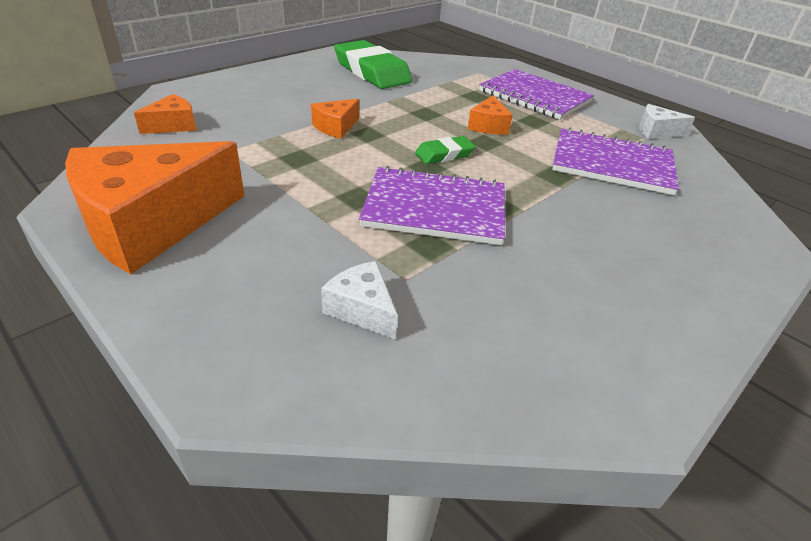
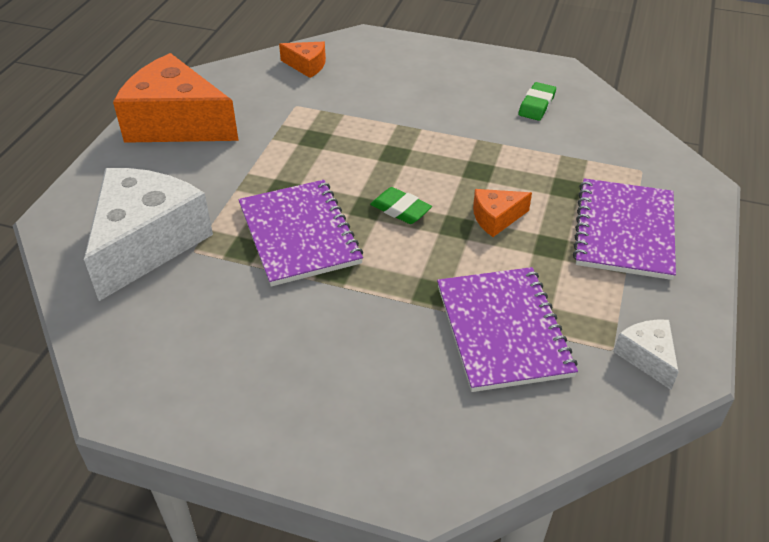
camera: 65 degrees right, 5 degrees up
(336, 127) = (387, 134): orange cheese -> none
(362, 309) = (146, 243): white cheese -> white cheese, size x2.25
(372, 72) = (536, 105): green eraser -> green eraser, size x0.50

